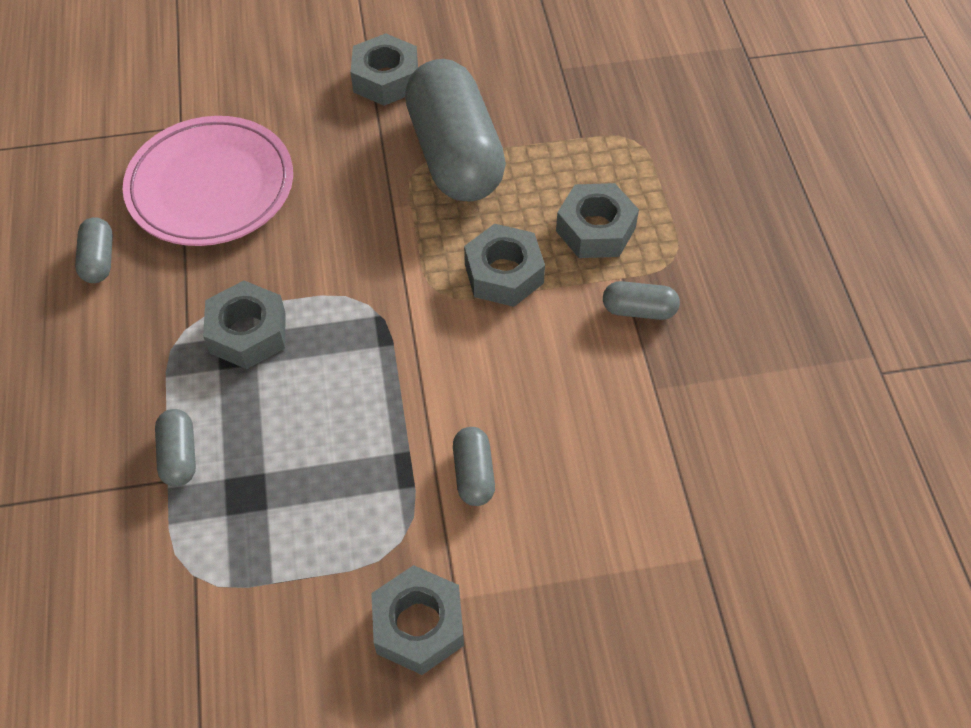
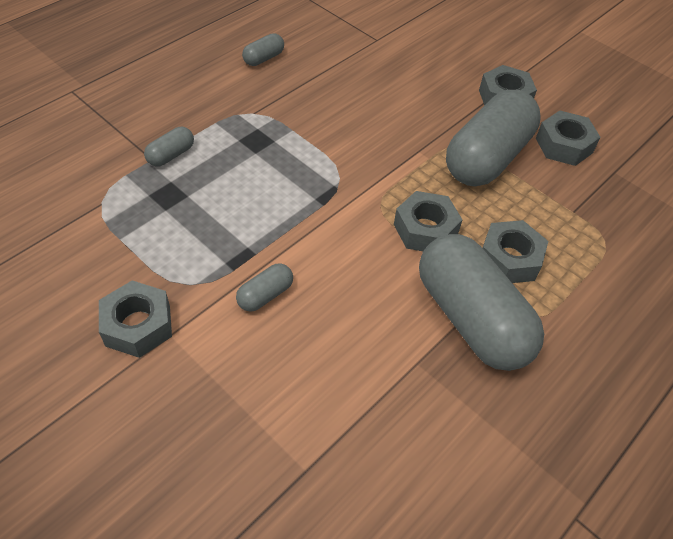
camera: 50 degrees right, 5 degrees down
(211, 187) = (351, 72): pink plate -> none
(248, 333) = (272, 138): grey nut -> grey nut (564, 145)
(639, 310) = (471, 319): grey capsule -> grey capsule, size x2.38

